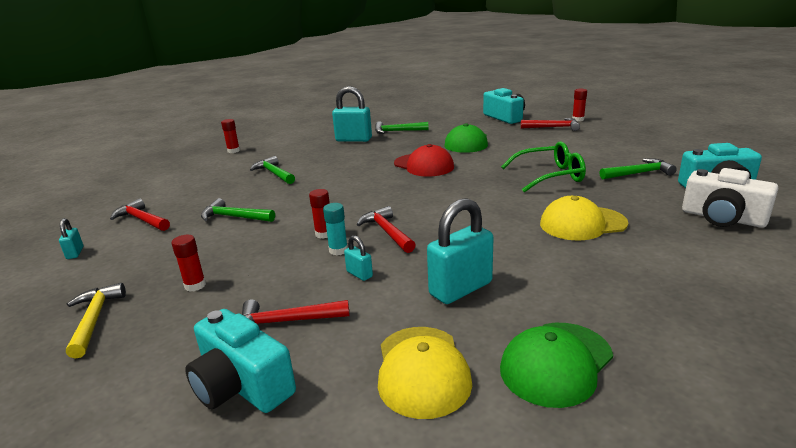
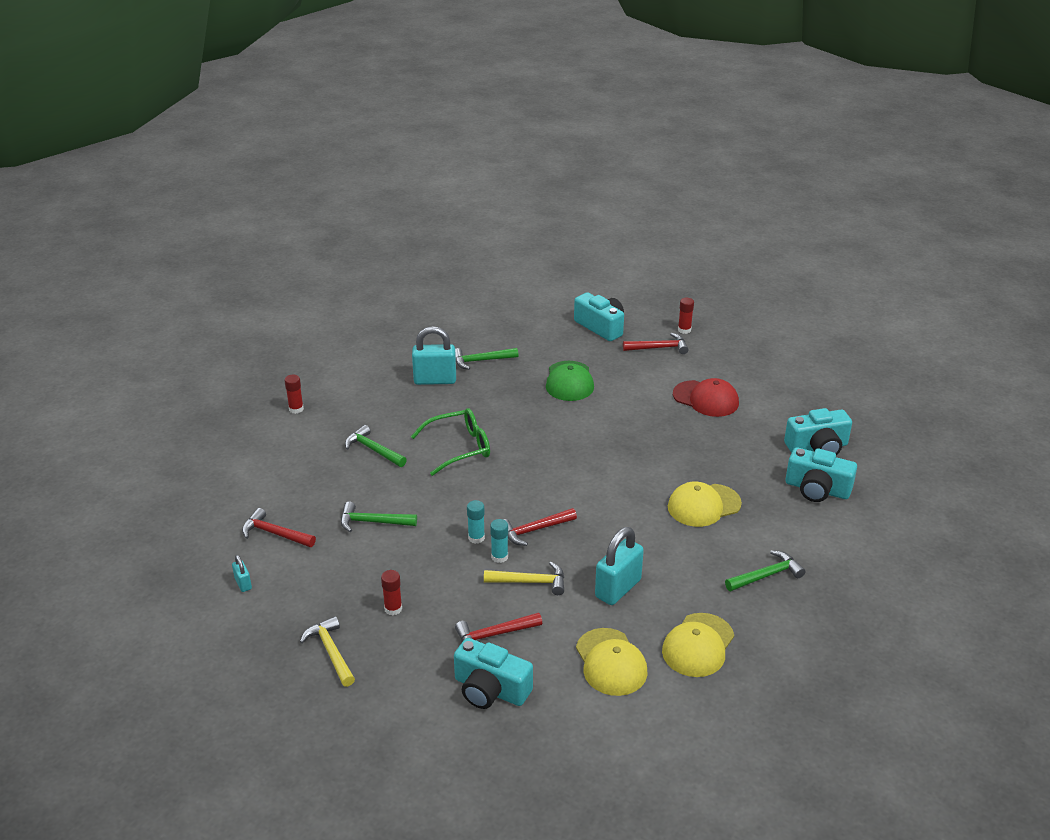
camera: 15 degrees left, 10 degrees up
(324, 234) = (476, 538): red glue stick -> turquoise glue stick
(359, 274) = (530, 582): turquoise padlock -> yellow hammer
(387, 232) = (534, 530): red hammer -> red hammer turned 75 degrees counterclockwise
(423, 165) = (535, 427): red cap -> red cap (706, 399)
(549, 176) = (667, 438): green glasses -> green glasses (459, 448)
(556, 363) = (698, 645): green cap -> yellow cap
(638, 173) = (750, 429): green hammer -> green hammer (766, 575)
(722, 218) = (817, 489): white camera -> turquoise camera

